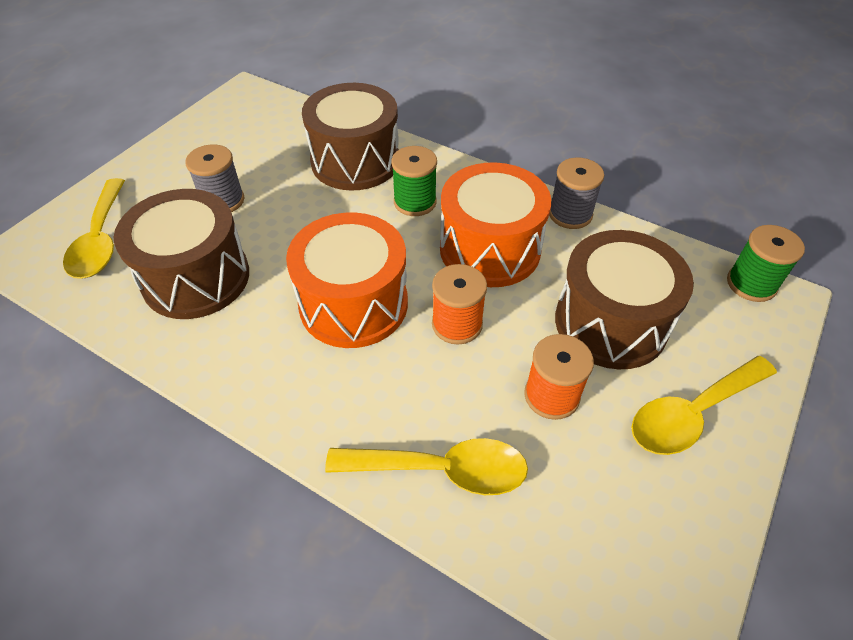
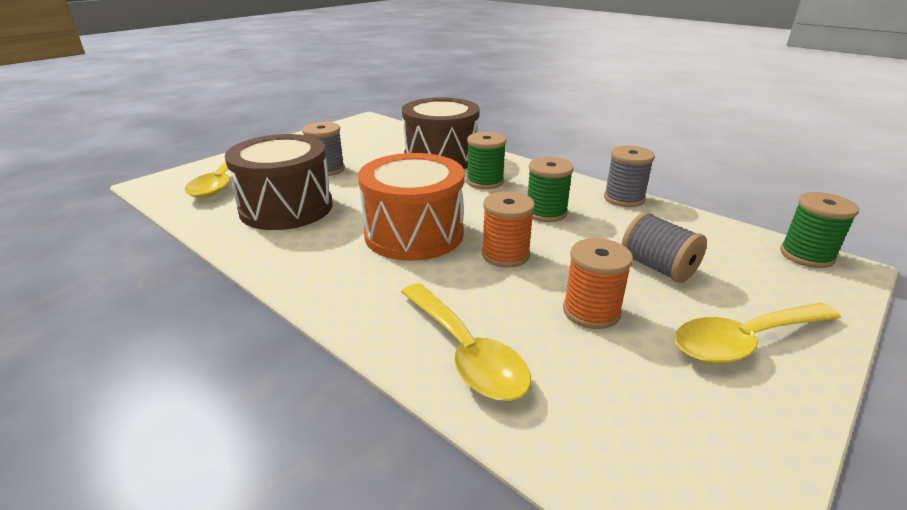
camera: 10 degrees right, 20 degrees down
(441, 470) = (466, 352): yellow spoon -> yellow spoon turned 45 degrees clockwise
(490, 249) = (546, 212): orange drum -> green spool
(610, 323) = (657, 268): brown drum -> grey spool

